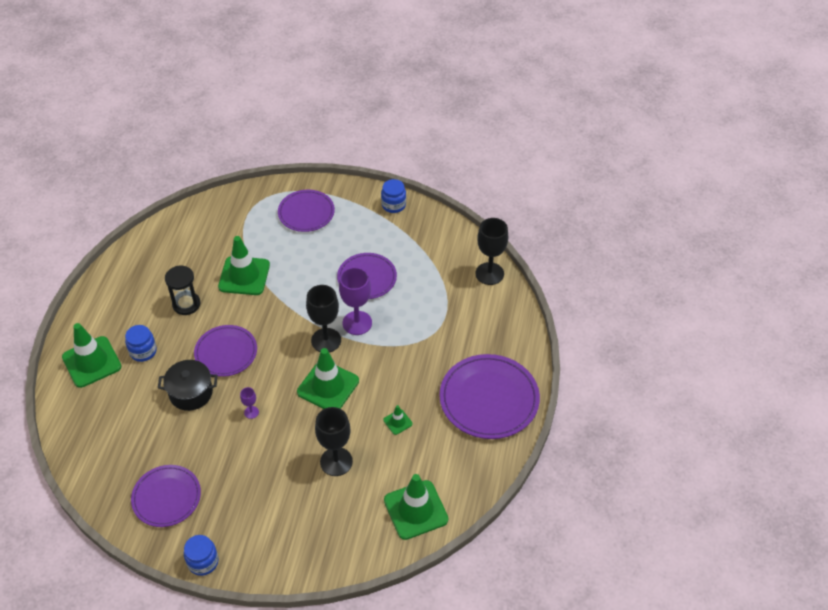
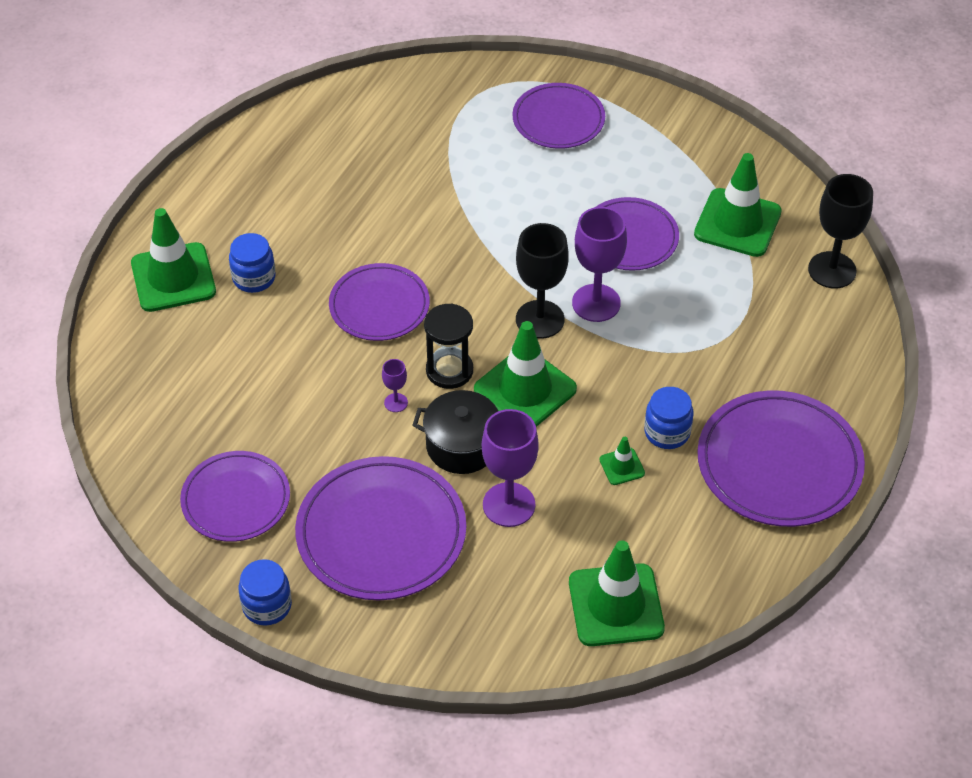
camera: 15 degrees right, 0 degrees up
(186, 304) = (337, 221): black hourglass -> black hourglass (449, 370)
(191, 393) = (310, 354): black pot -> black pot (462, 446)
(244, 276) = (436, 196): green traffic cone -> green traffic cone (737, 223)
(263, 498) = (381, 533): none -> purple plate
(336, 461) = (509, 505): black goblet -> purple goblet
(393, 205) = (702, 133): blue jar -> blue jar (667, 432)

